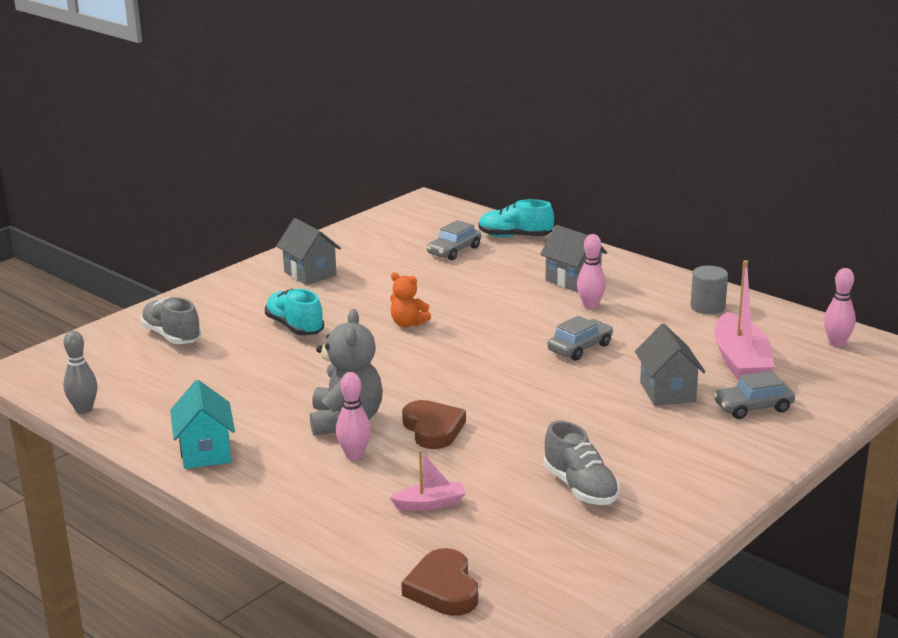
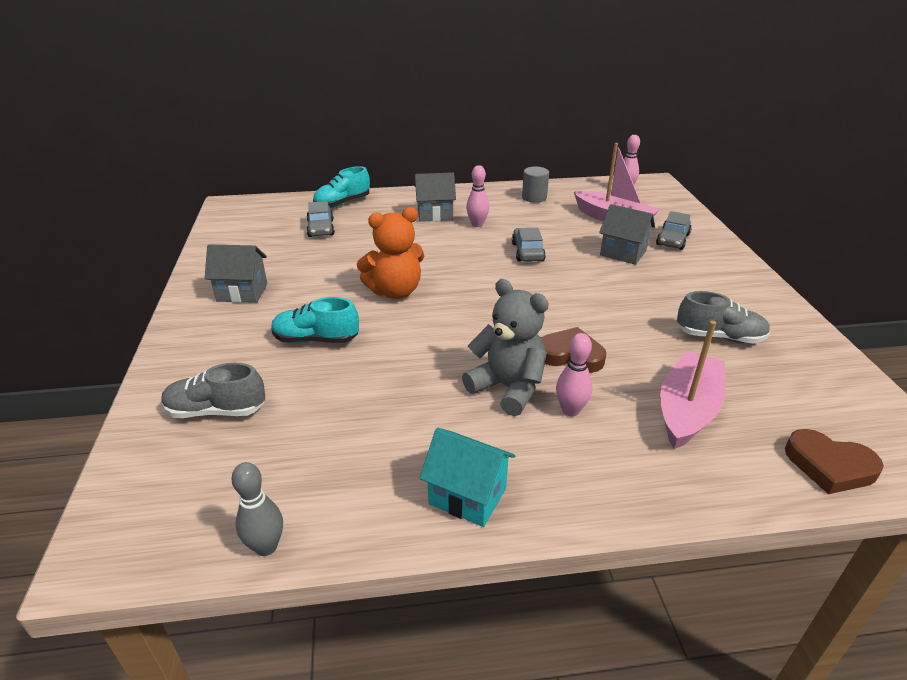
camera: 50 degrees left, 10 degrees up
(408, 324) = (395, 291): orange teddy bear -> orange teddy bear, size x1.76
(430, 504) = (687, 410): pink boat -> pink boat, size x1.92

